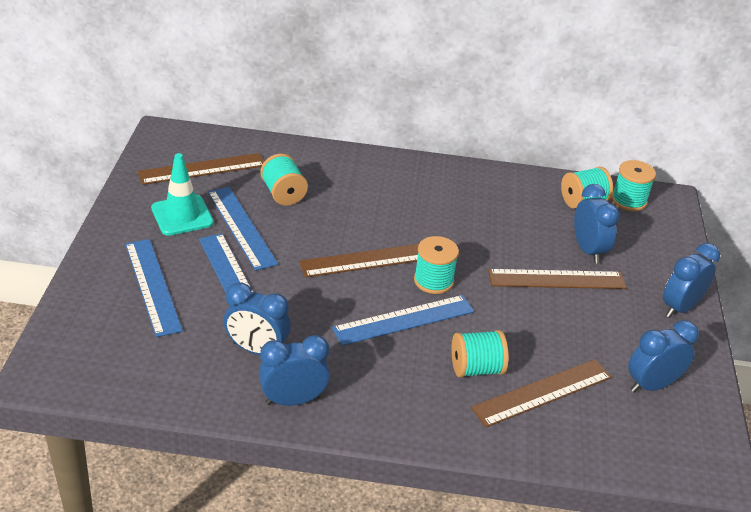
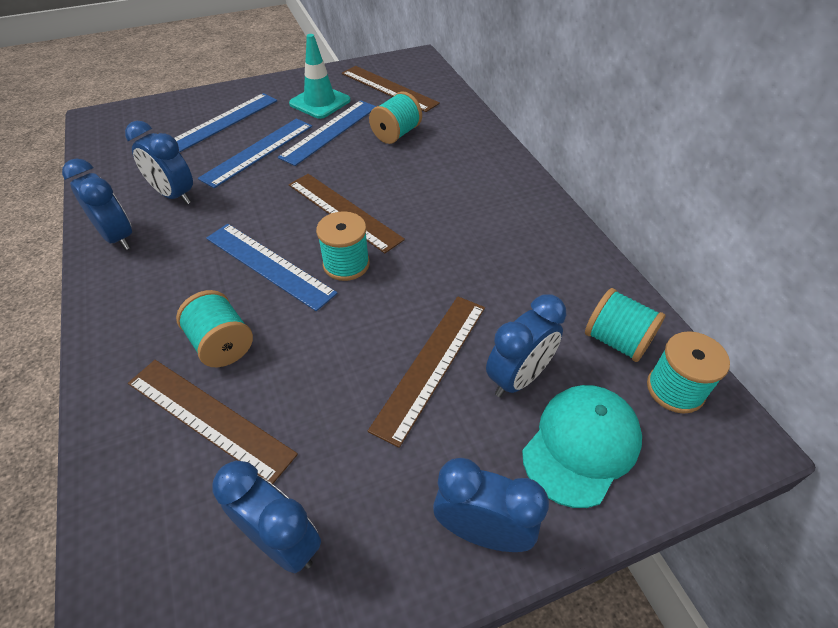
camera: 65 degrees right, 10 degrees up
(257, 350) = (174, 195): blue clock -> blue clock turned 45 degrees counterclockwise
(556, 279) = (431, 365): brown ruler -> brown ruler turned 60 degrees clockwise
(646, 250) = (581, 445): none -> turquoise cap

